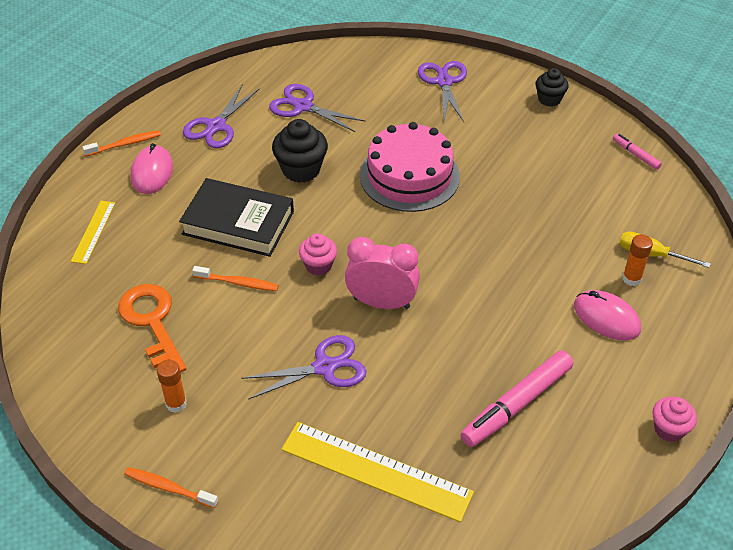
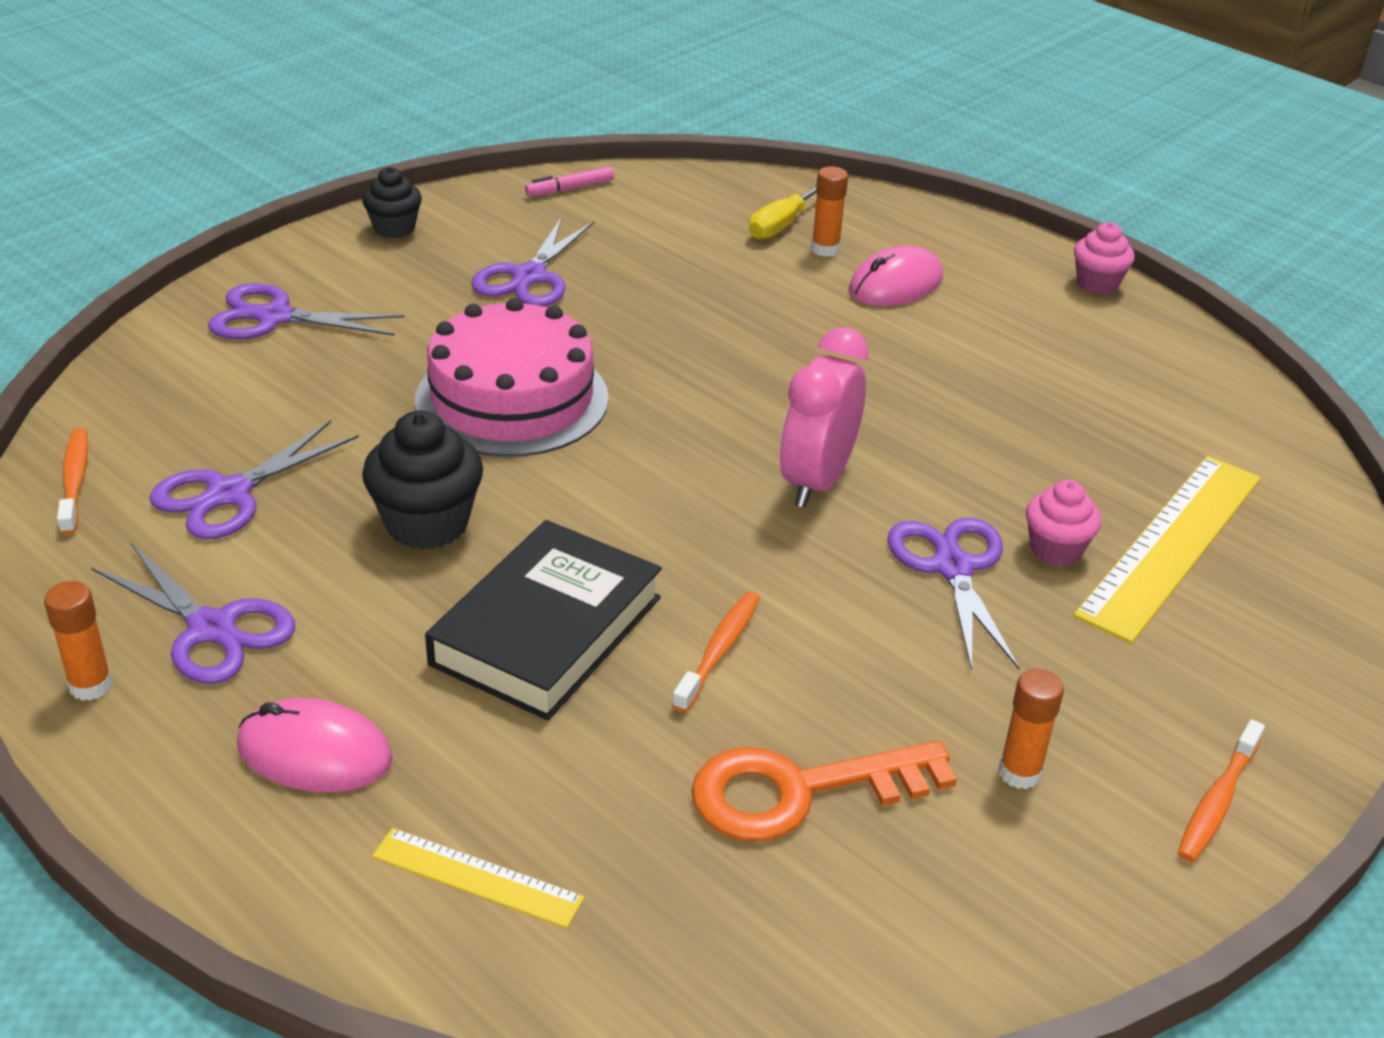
camera: 80 degrees left, 10 degrees down
(125, 144) = (180, 796): orange toothbrush -> orange toothbrush (75, 481)
(177, 105) = (91, 686): none -> orange glue stick
(318, 265) = (704, 539): pink cupcake -> pink cupcake (1056, 549)
(516, 404) = (1048, 391): pink marker -> none
(528, 158) = (529, 277): none -> purple scissors

